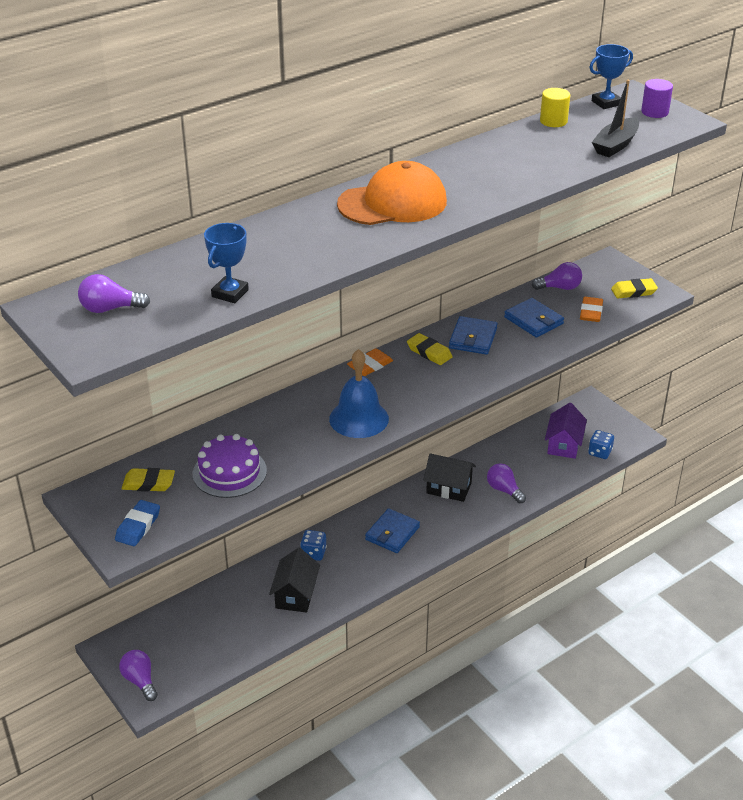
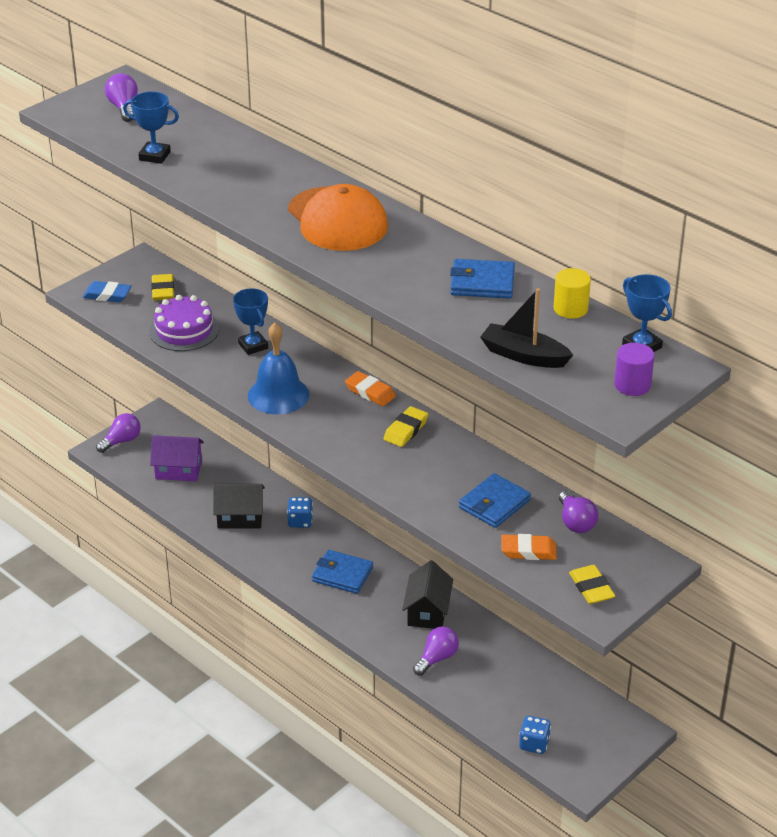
camera: 80 degrees right, 0 degrees up
(274, 428) = (253, 346): none -> blue trophy
(473, 338) = (442, 459): blue wallet -> blue wallet (482, 283)
(564, 444) = (539, 708): purple house -> purple house (178, 470)

